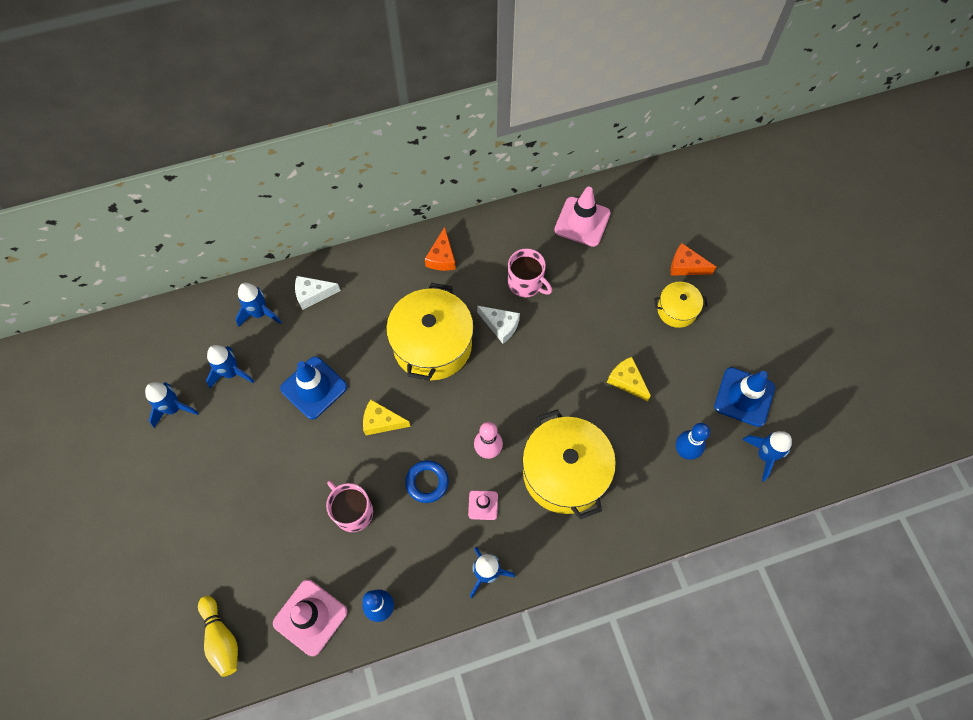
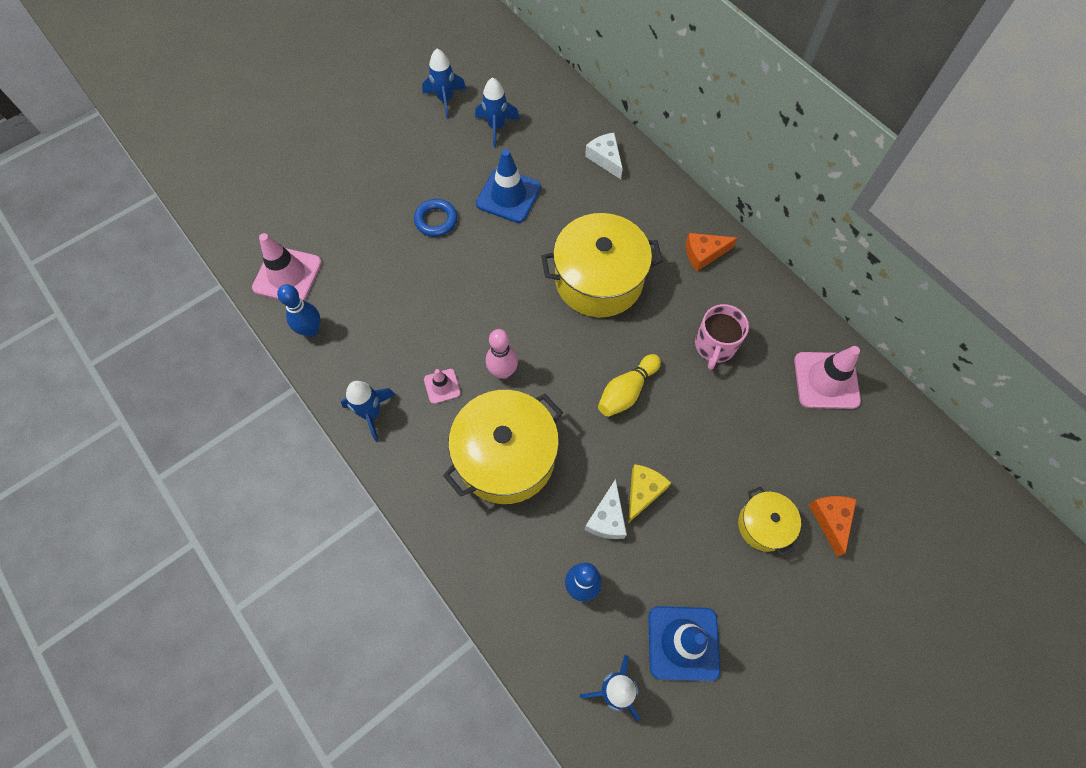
camera: 70 degrees right, 0 degrees up
(221, 639) = (251, 215): yellow bowling pin -> yellow bowling pin (626, 391)
(260, 313) = (565, 125): blue rocket -> none
(353, 511) = (397, 273): pink mug -> none
(381, 421) = (496, 264): yellow cheese -> none
(427, 482) = (448, 326): blue ring -> blue ring (436, 220)
(500, 326) = (650, 337): white cheese -> white cheese (607, 518)

